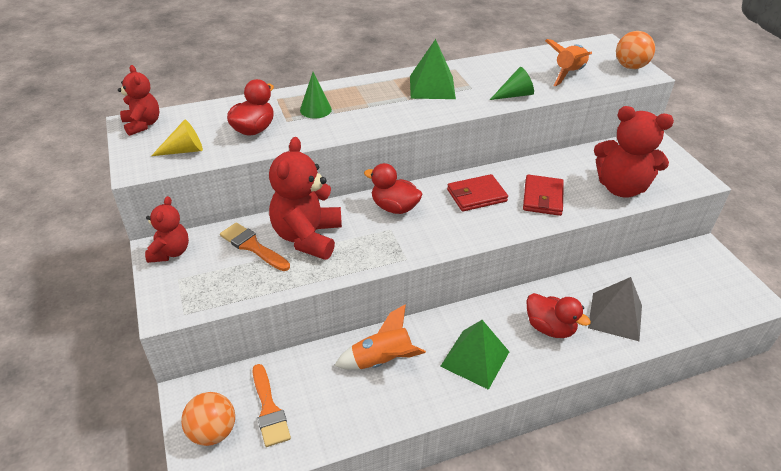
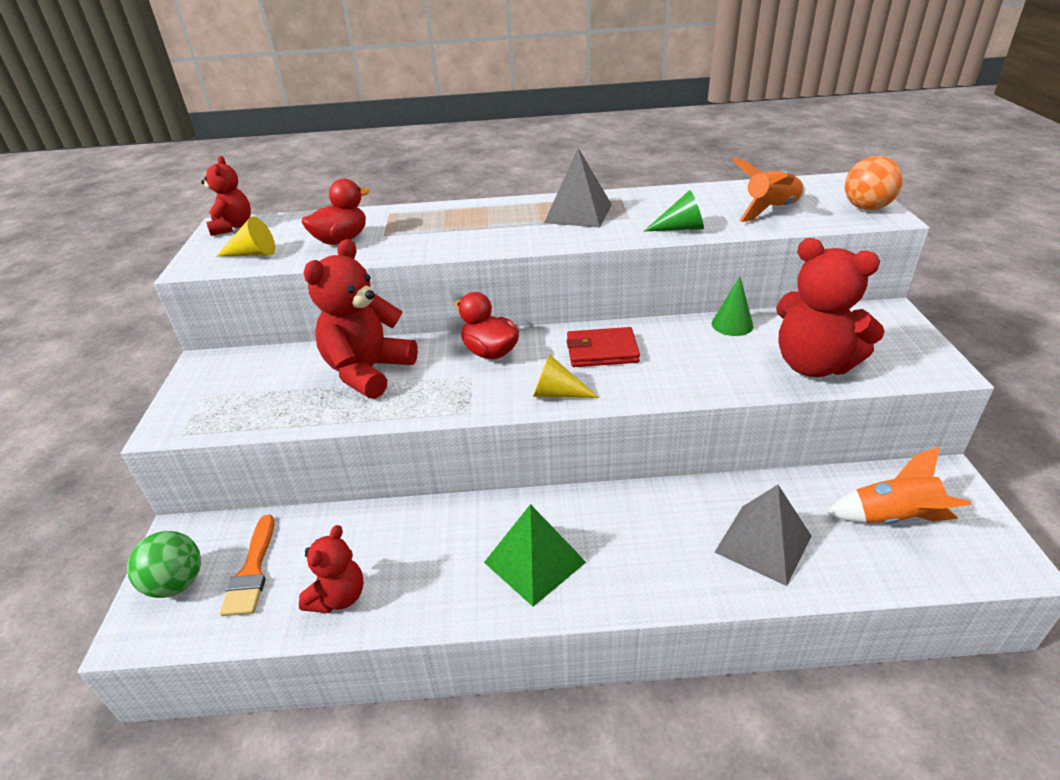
camera: 20 degrees right, 5 degrees down
(170, 252) = (213, 367): red teddy bear -> red teddy bear (338, 597)
(213, 432) = (176, 583): orange ball -> green ball
(252, 246) = (301, 373): orange brush -> none
(315, 109) = (424, 226): green cone -> green cone (732, 324)
(382, 360) = (415, 540): orange rocket -> orange rocket (892, 518)
(432, 87) = (578, 213): green pyramid -> grey pyramid
(461, 234) = (557, 393): none -> yellow cone
(542, 197) = (691, 364): red wallet -> none
(549, 328) = (658, 541): red duck -> none

